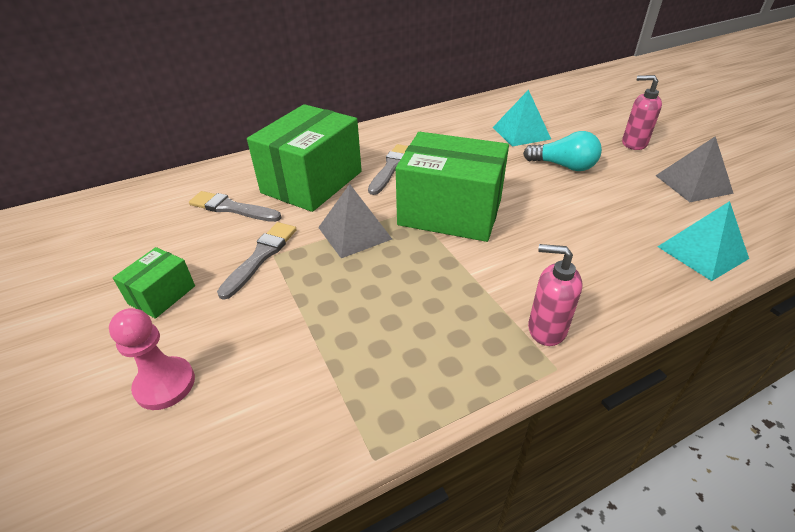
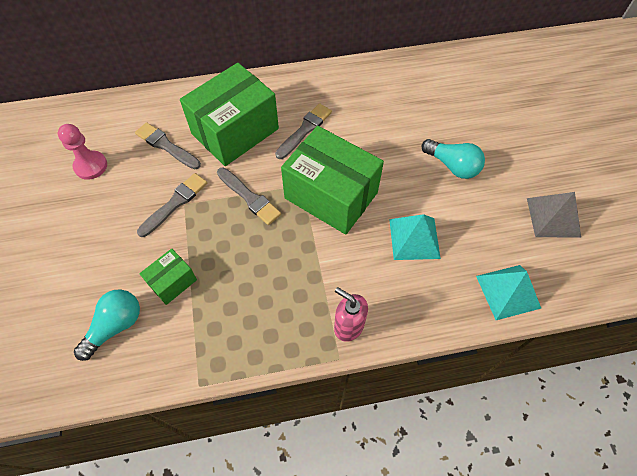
camera: 15 degrees right, 20 degrees up
(162, 295) = (101, 221): green box -> green box (172, 282)
(165, 384) = (91, 297): pink pawn -> pink pawn (91, 166)
(213, 413) = (115, 326): none -> turquoise light bulb
(354, 233) = (249, 197): grey pyramid -> grey brush
(521, 133) = (437, 112): turquoise pyramid -> turquoise pyramid (414, 238)
(633, 143) = (533, 153): pink soap dispenser -> none

